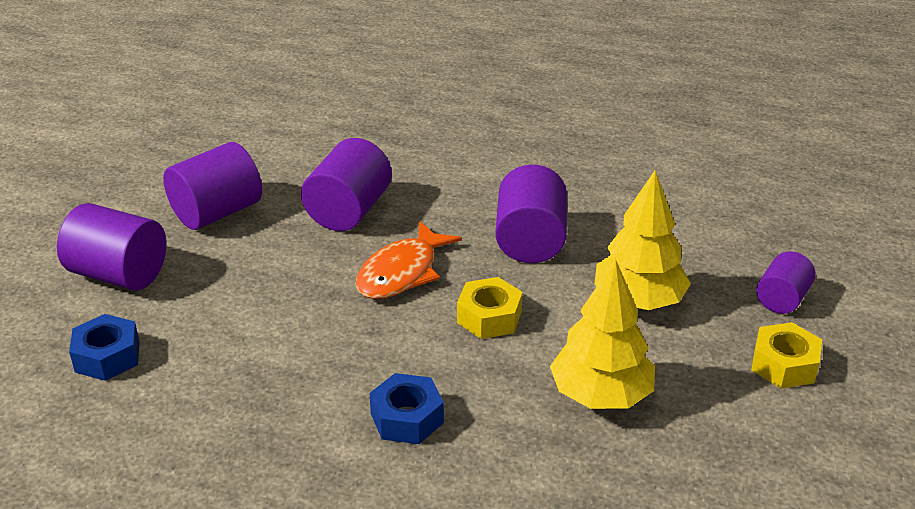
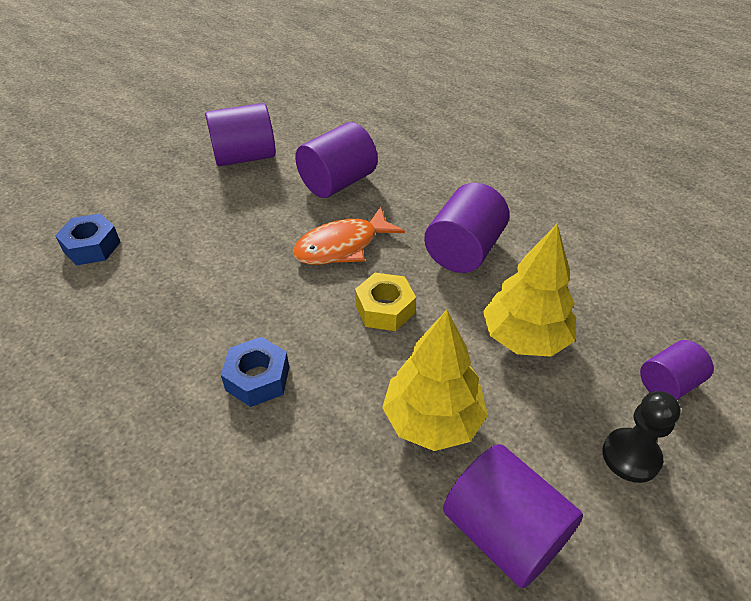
camera: 25 degrees right, 10 degrees up
(119, 274) = (147, 185): purple cylinder -> purple cylinder (504, 532)
(784, 365) = (631, 456): yellow nut -> black pawn

